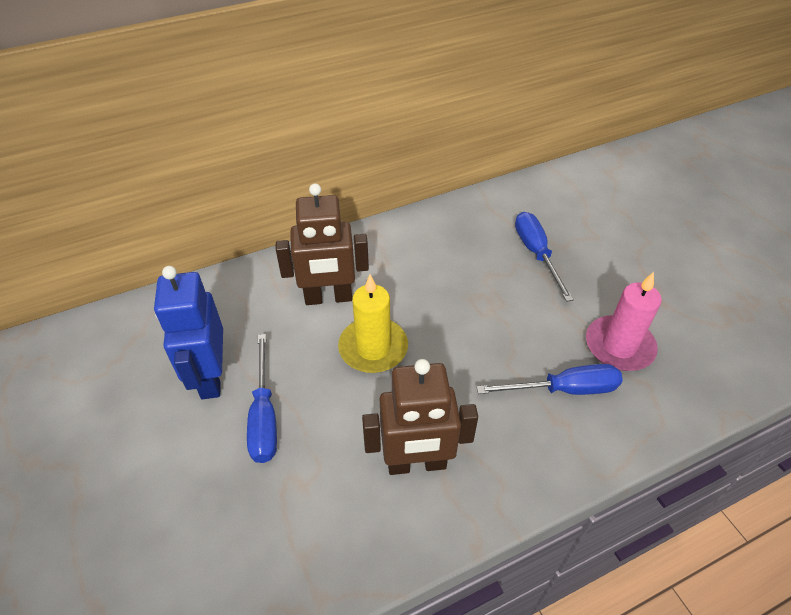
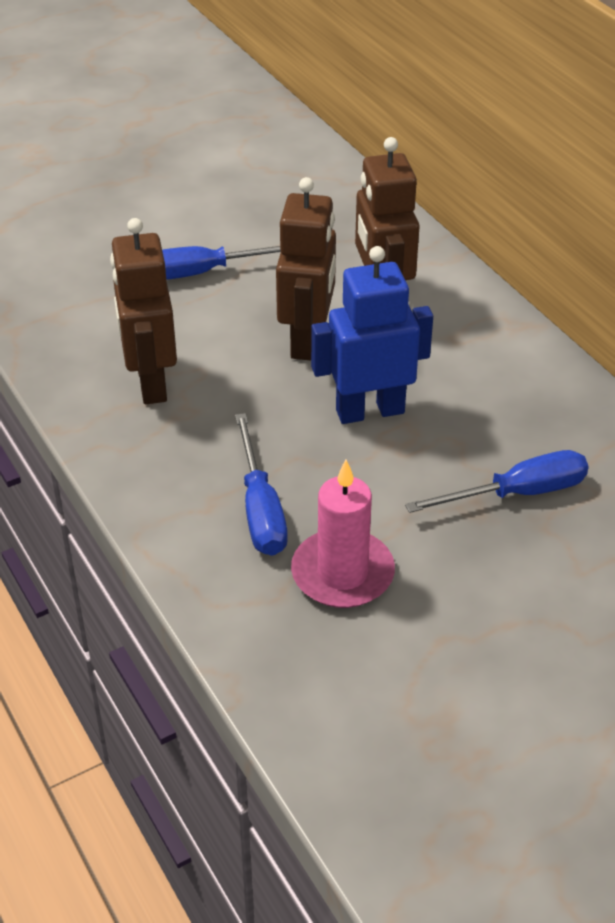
camera: 85 degrees right, 5 degrees down
(210, 377) = (252, 230): blue robot -> blue robot (369, 411)
(373, 348) = (307, 340): yellow candle -> brown robot

